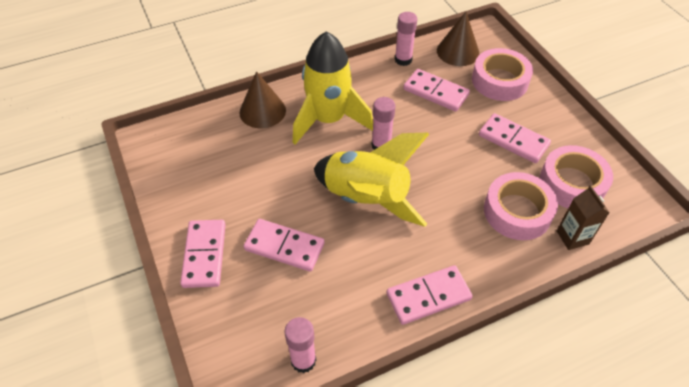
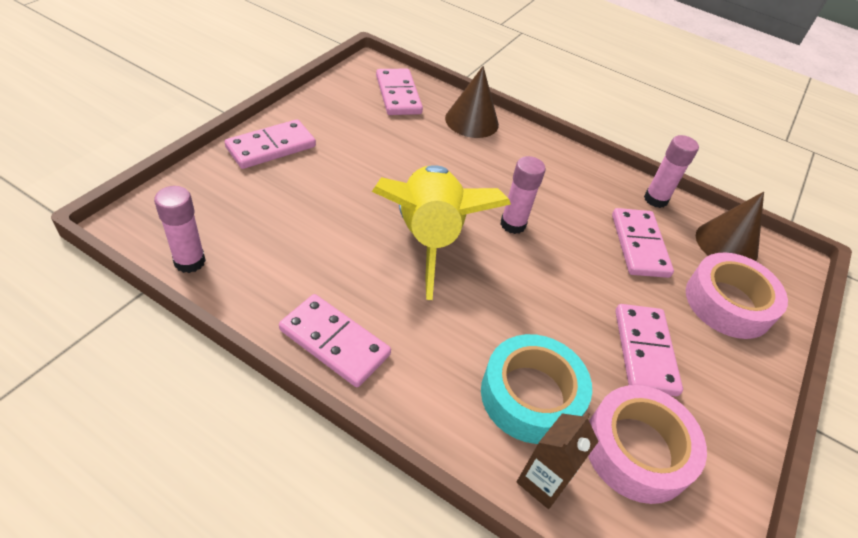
camera: 50 degrees right, 5 degrees down
(284, 247) = (318, 197): pink domino -> pink domino (398, 95)
(328, 119) = (507, 170): yellow rocket -> none
(517, 212) = (531, 395): pink tape -> turquoise tape

